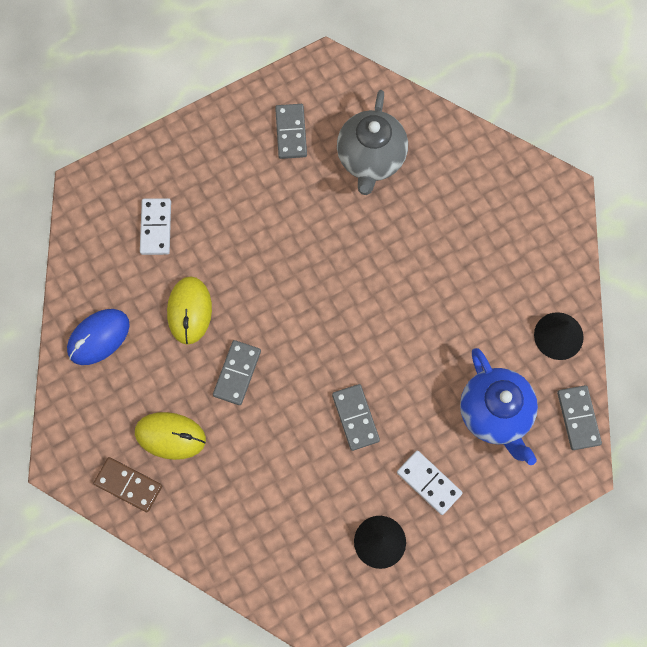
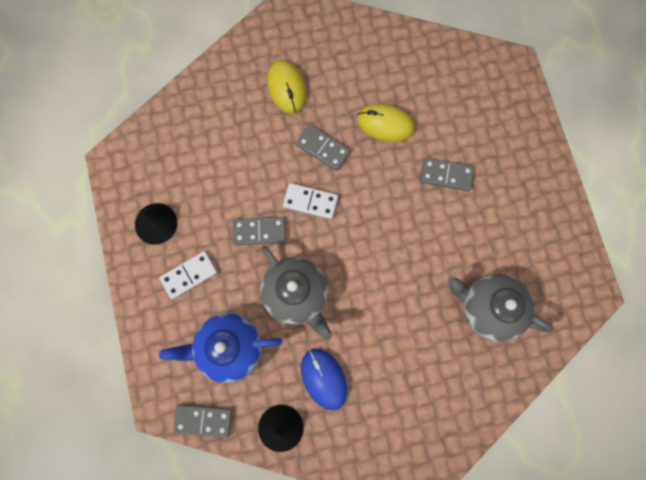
camera: 105 degrees right, 5 degrees up
(98, 337) = (380, 52): blue mouse -> blue mouse (324, 378)
(128, 485) = (258, 51): brown domino -> none
(156, 227) = (464, 113): white domino -> white domino (310, 201)
(170, 436) = (286, 88): yellow mouse -> yellow mouse turned 45 degrees counterclockwise
(291, 132) = (530, 245): grey domino -> grey domino (446, 175)
(415, 357) = (296, 294): none -> grey teapot

